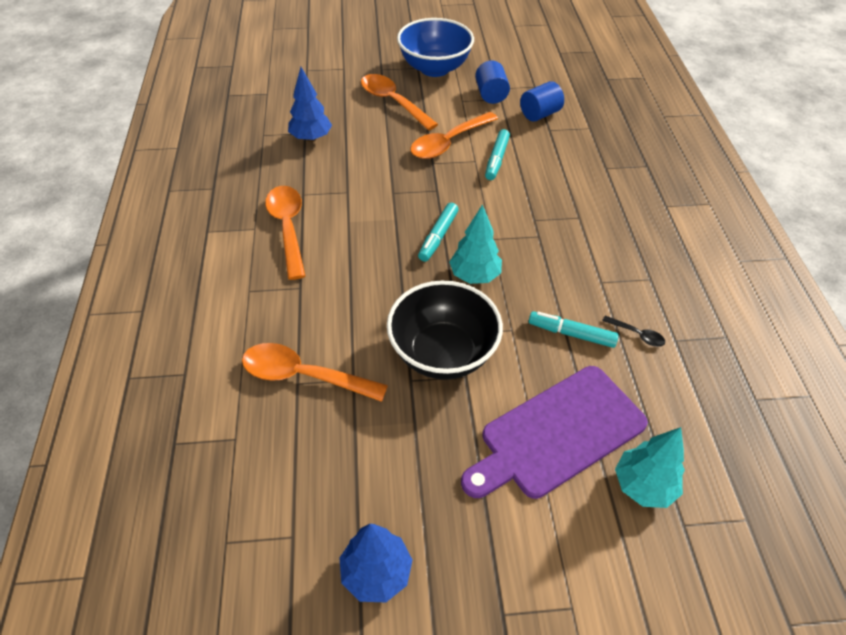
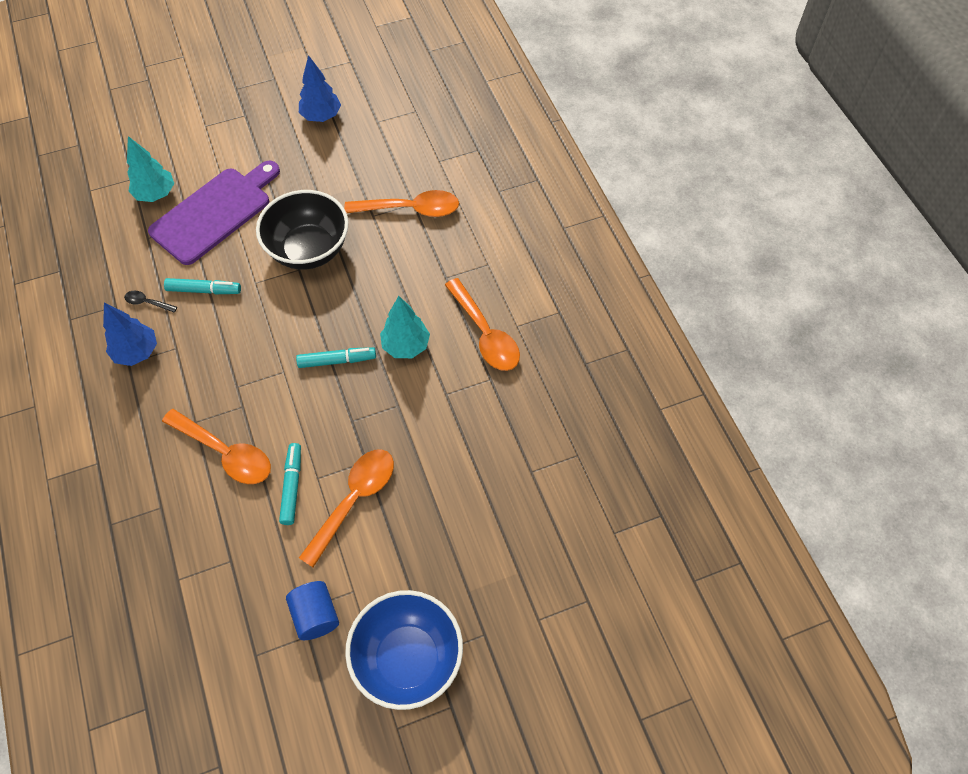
camera: 165 degrees right, 10 degrees up
(311, 138) = (519, 464): blue tree -> blue tree (137, 352)
(393, 102) = (444, 561): orange spoon -> orange spoon (226, 453)
(438, 236) = (337, 360): turquoise marker -> turquoise marker turned 75 degrees clockwise
(474, 276) = (294, 326): turquoise tree -> turquoise tree (406, 346)
(539, 114) = (244, 590): blue cylinder -> none

